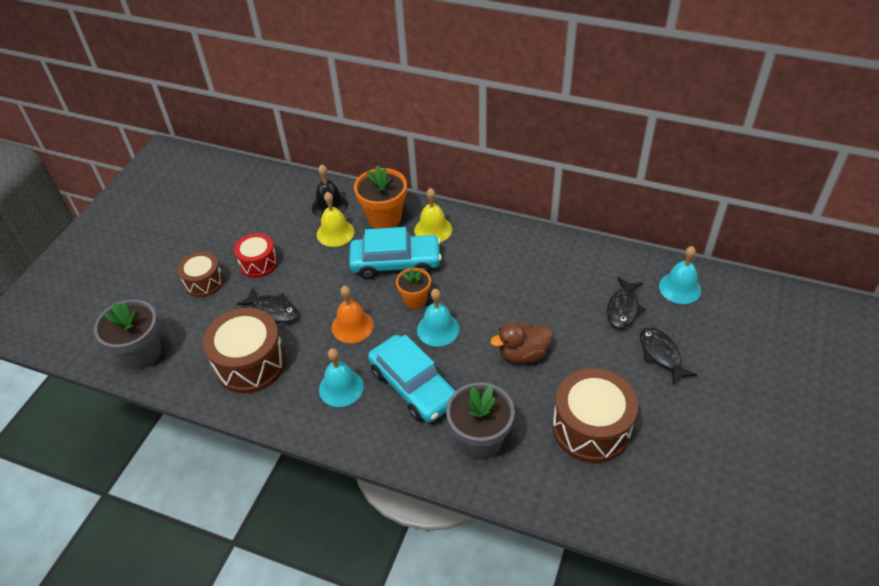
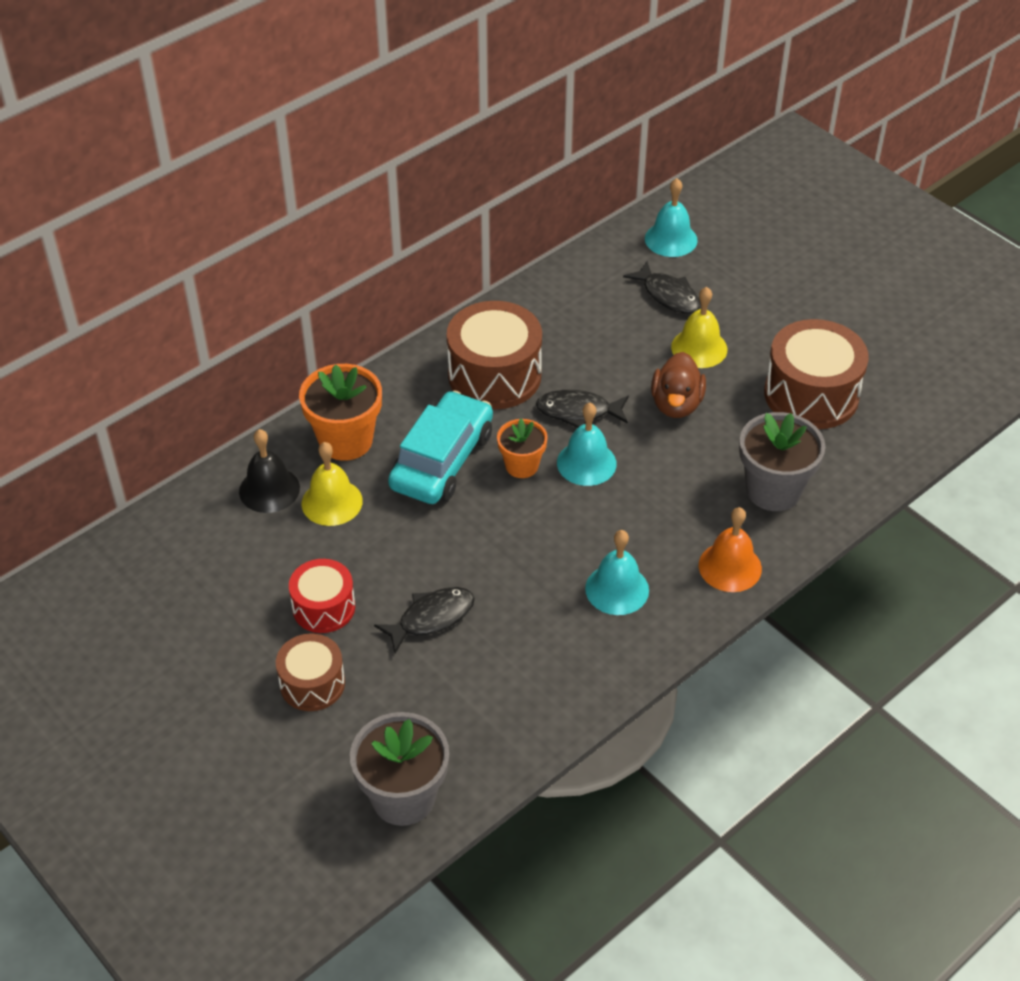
camera: 65 degrees left, 0 degrees up
(250, 363) = (512, 672): brown drum -> brown drum (494, 375)
(352, 326) = (522, 543): orange bell -> orange bell (730, 567)
(413, 386) = (660, 519): turquoise car -> none
(433, 229) = (410, 401): yellow bell -> yellow bell (699, 348)
(661, 354) = (751, 298): black fish -> black fish (578, 411)

